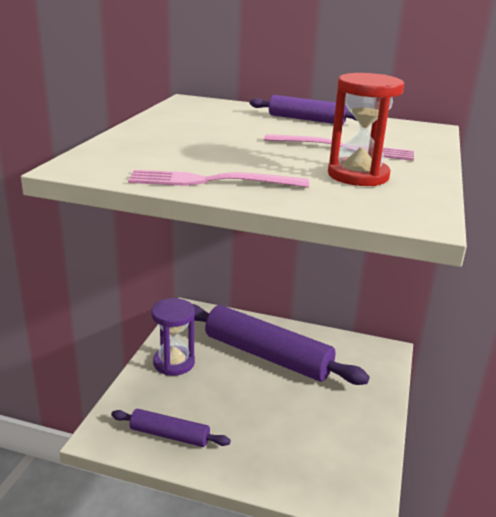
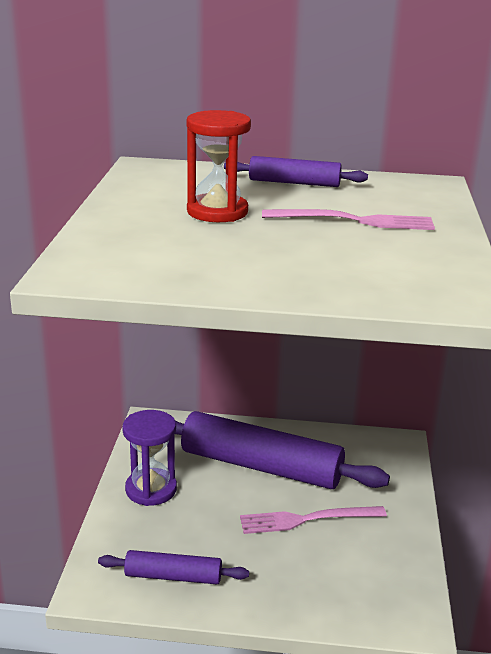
camera: 10 degrees left, 0 degrees up
(211, 181) = (231, 279): pink fork -> pink fork (307, 519)
(358, 175) = (384, 255): red hourglass -> red hourglass (217, 212)

